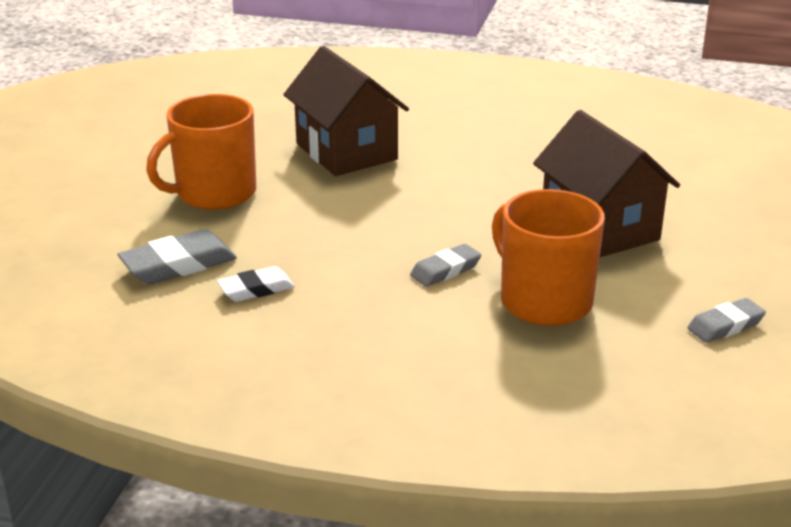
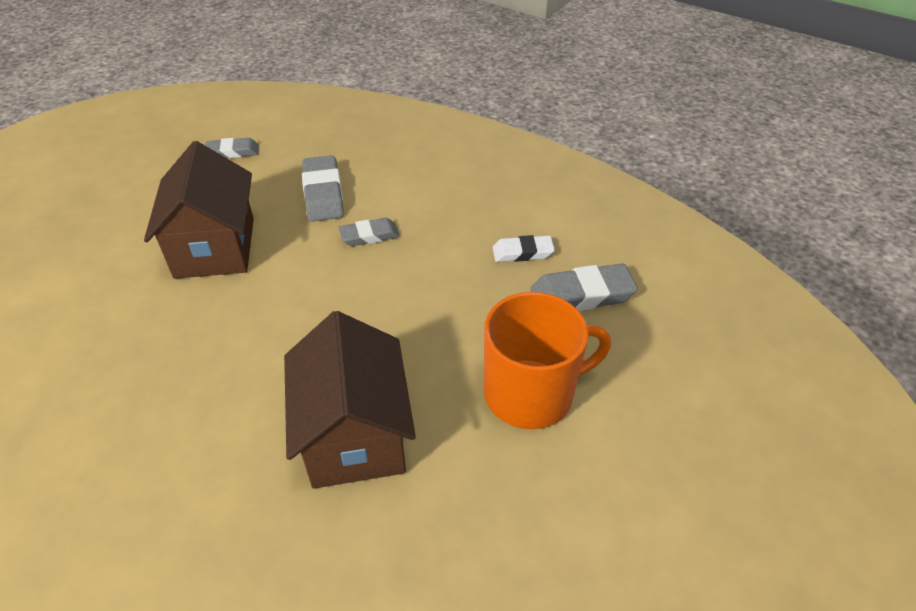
camera: 160 degrees left, 15 degrees up
(544, 301) = (323, 193): orange mug -> grey eraser

